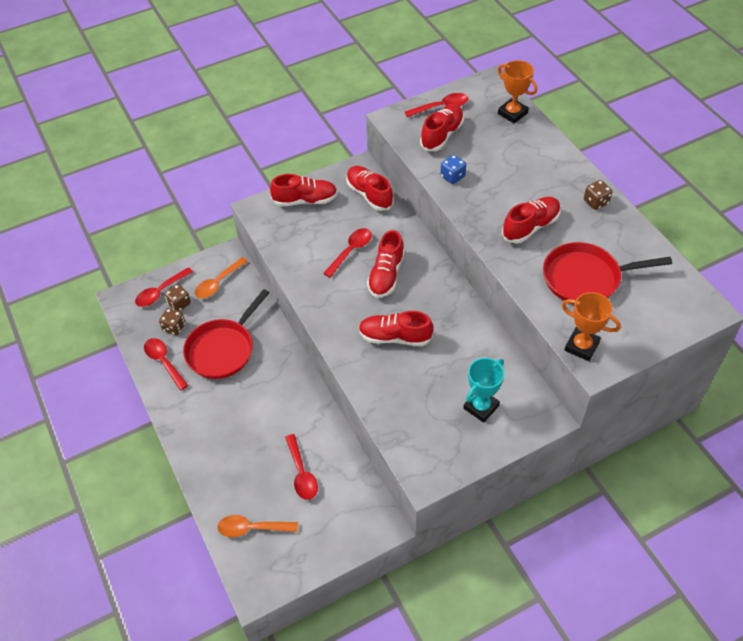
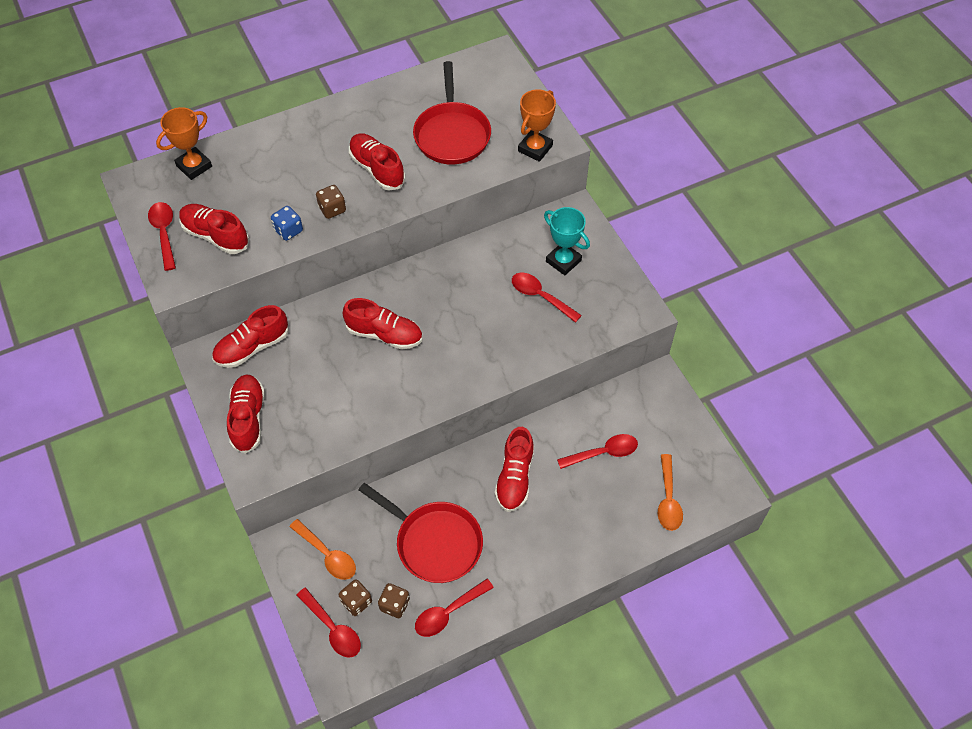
camera: 90 degrees left, 5 degrees up
(351, 251) = (342, 369): red spoon -> red spoon (540, 296)
(395, 337) = (473, 329): red shoe -> red shoe (515, 478)
(596, 202) = (350, 113): brown dice -> brown dice (332, 209)

